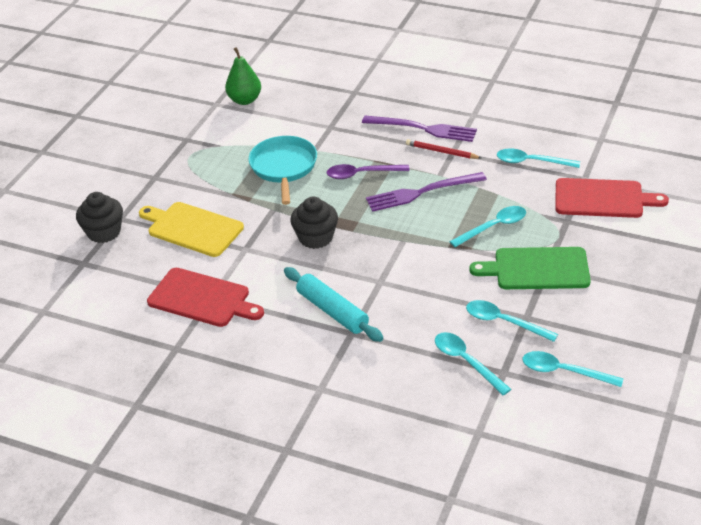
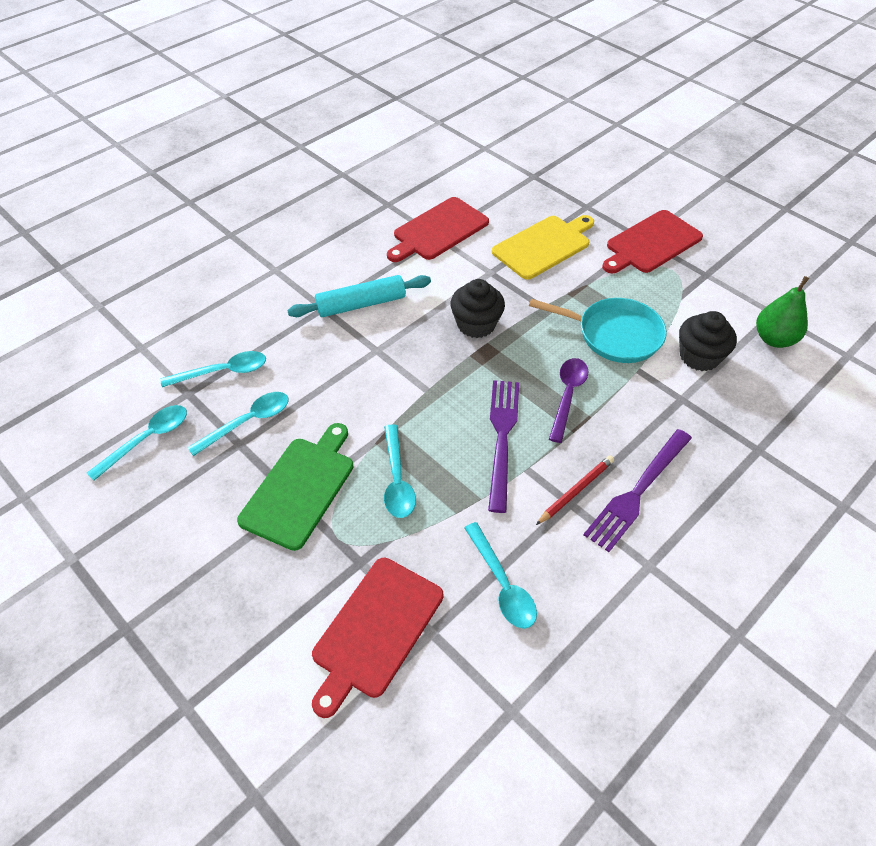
camera: 110 degrees right, 10 degrees up
(104, 232) = (571, 194): black cupcake -> black cupcake (699, 356)
(159, 172) = (651, 243): none -> red cutting board
(531, 162) = (502, 584): turquoise spoon -> turquoise spoon turned 120 degrees clockwise

